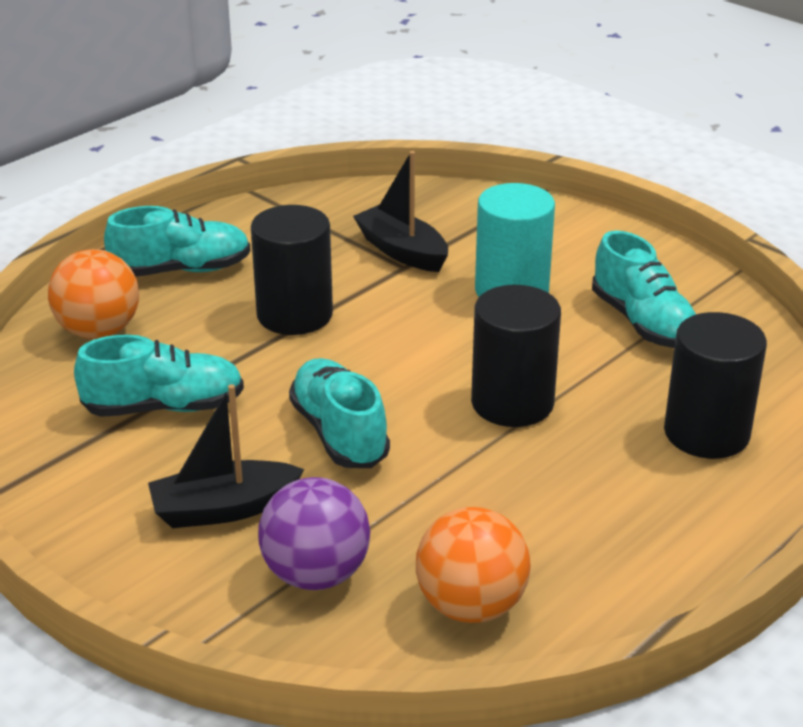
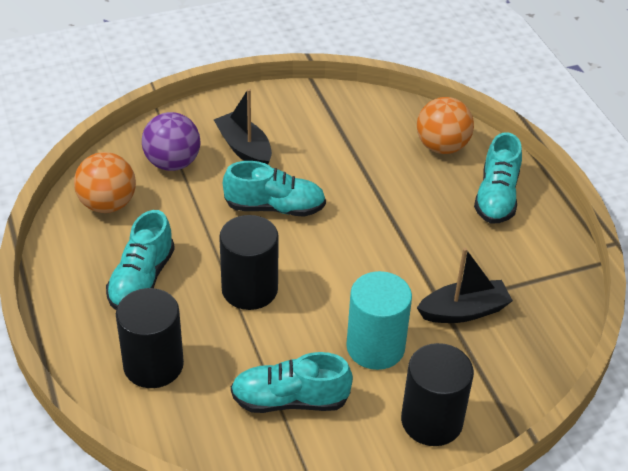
camera: 115 degrees right, 10 degrees up
(164, 407) = (346, 152): turquoise shoe -> turquoise shoe (142, 280)
(224, 509) = (244, 149): black boat -> black boat turned 45 degrees counterclockwise
(294, 315) = (410, 230): black cylinder -> black cylinder (431, 421)

